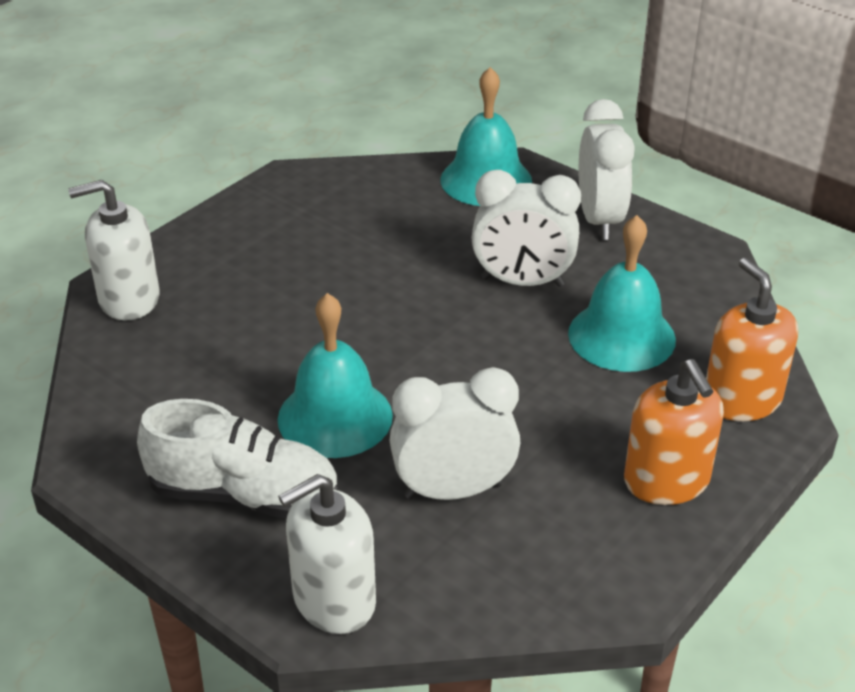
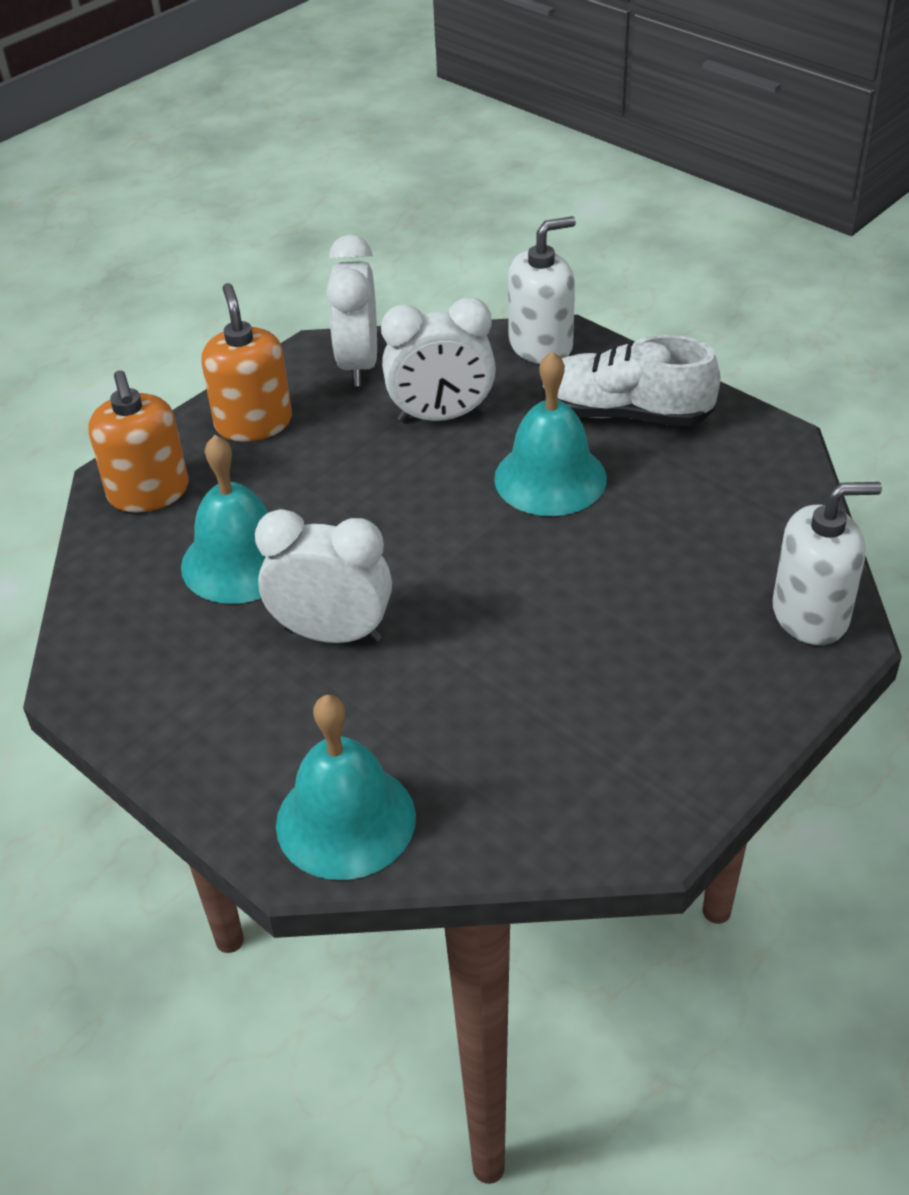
camera: 175 degrees left, 5 degrees up
(599, 220) = (203, 735): white clock -> white clock (358, 364)

